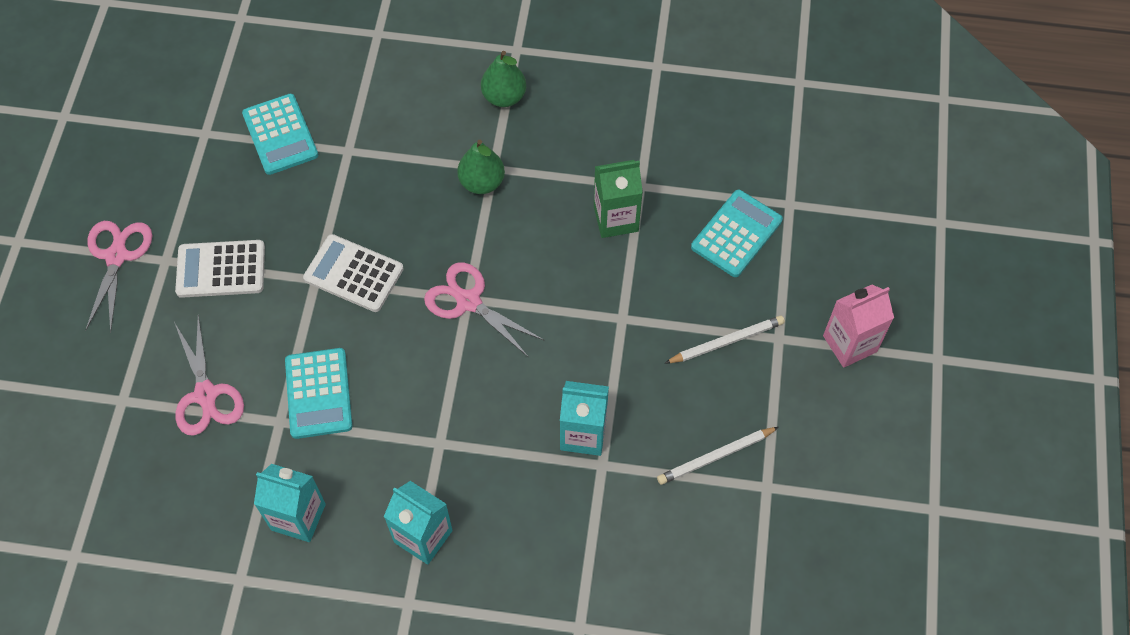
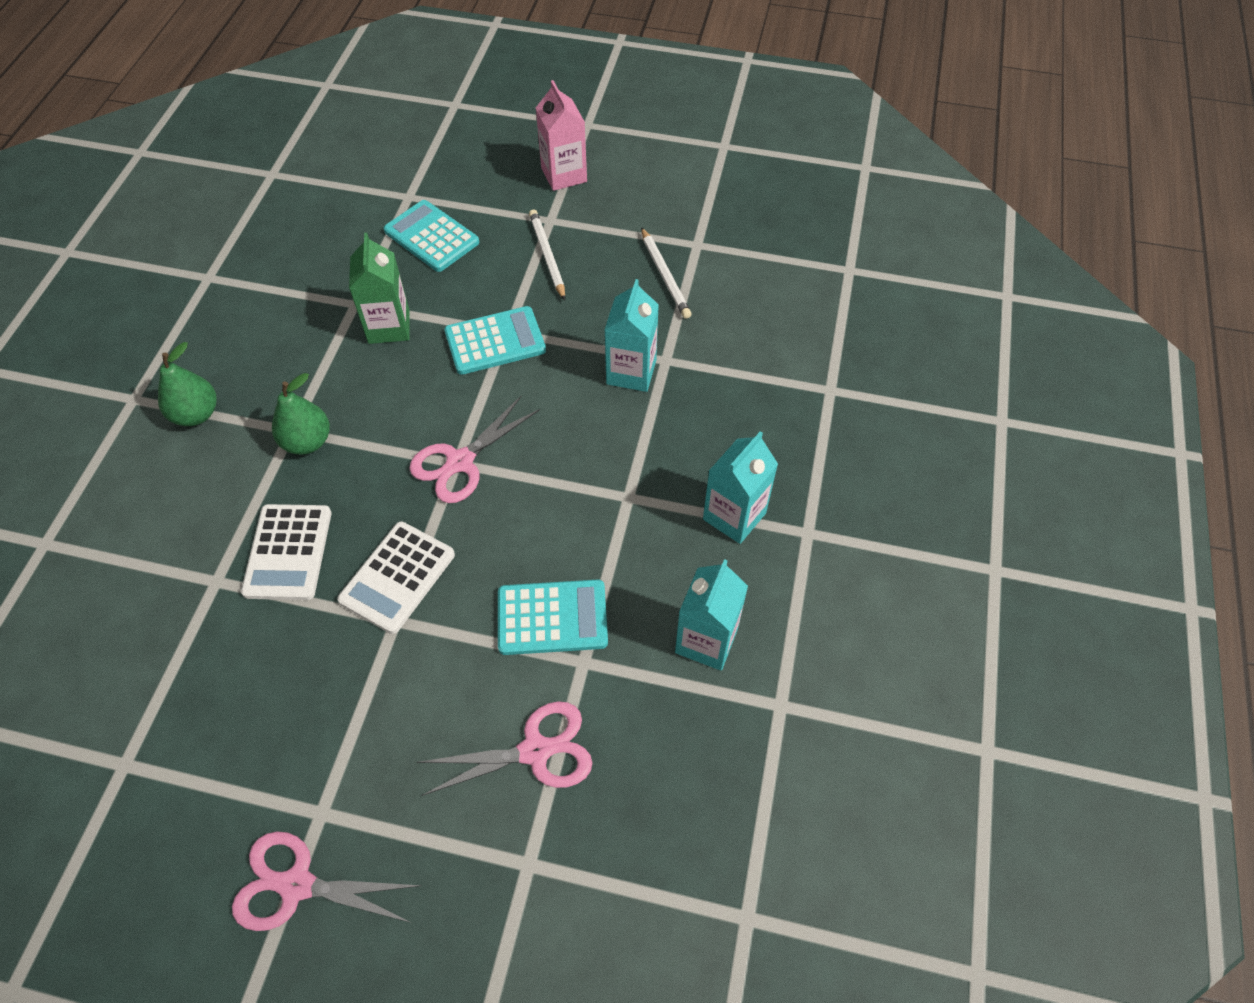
camera: 85 degrees left, 5 degrees down
(221, 269) = (354, 736): white calculator -> white calculator (288, 552)
(280, 135) = (163, 662): turquoise calculator -> turquoise calculator (495, 341)

